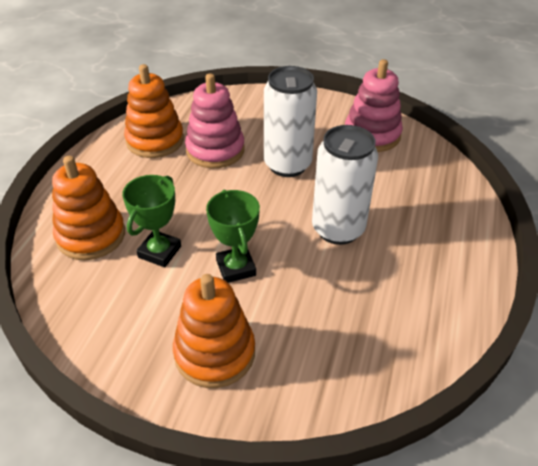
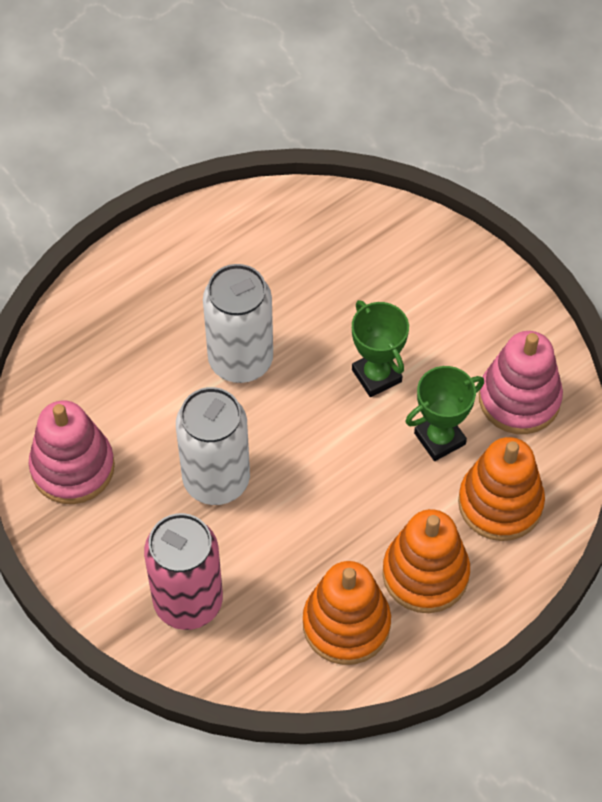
camera: 145 degrees left, 15 degrees up
(214, 353) = (452, 304): orange stacking toy -> orange stacking toy (425, 574)
(215, 150) = (283, 558): pink stacking toy -> pink stacking toy (519, 399)
(236, 268) = (376, 376): green trophy -> green trophy turned 45 degrees counterclockwise
(250, 114) = (188, 602): none -> pink can

